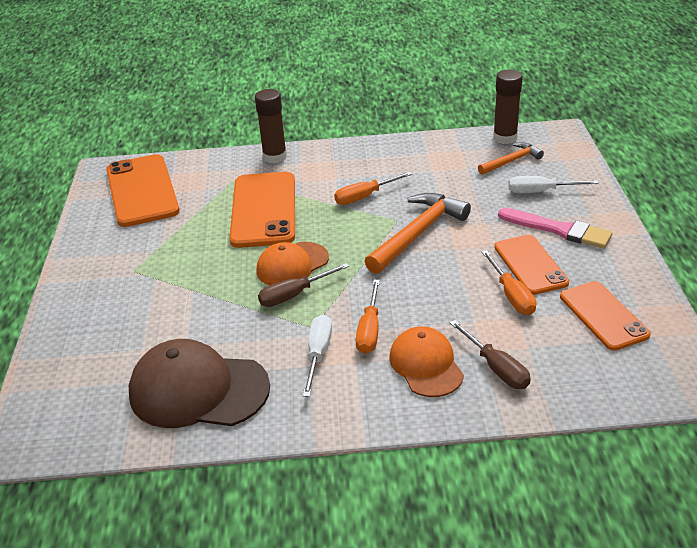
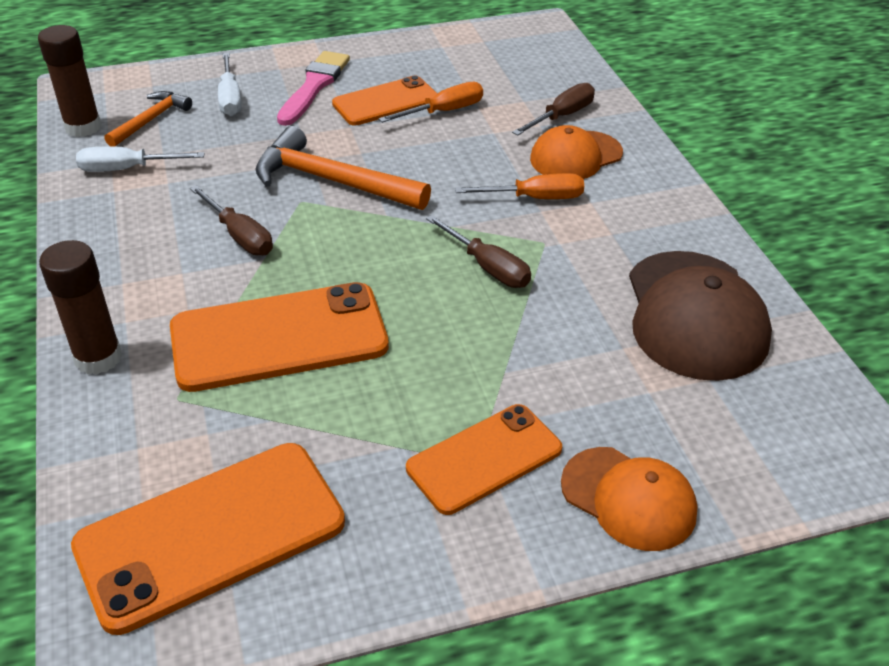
camera: 105 degrees left, 5 degrees up
(292, 265) = (422, 280): orange cap -> orange cap (628, 498)
(318, 354) = (590, 230): white screwdriver -> white screwdriver (127, 169)
(365, 197) = (240, 236): orange screwdriver -> brown screwdriver
(511, 161) = (150, 120): orange hammer -> orange hammer turned 75 degrees clockwise
(603, 315) = (462, 63): orange phone -> orange phone (484, 459)

